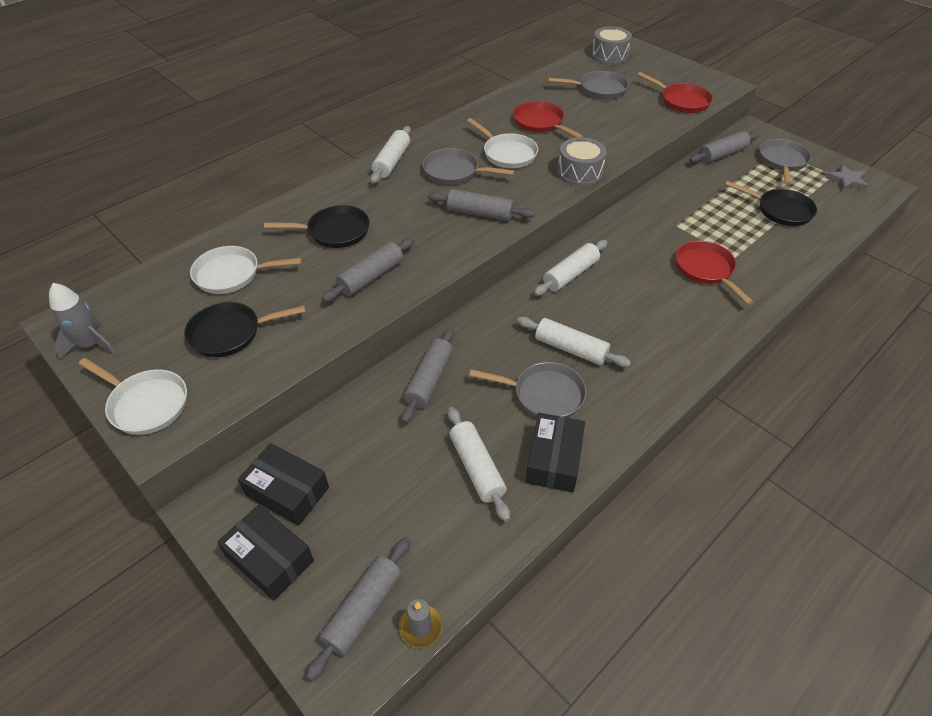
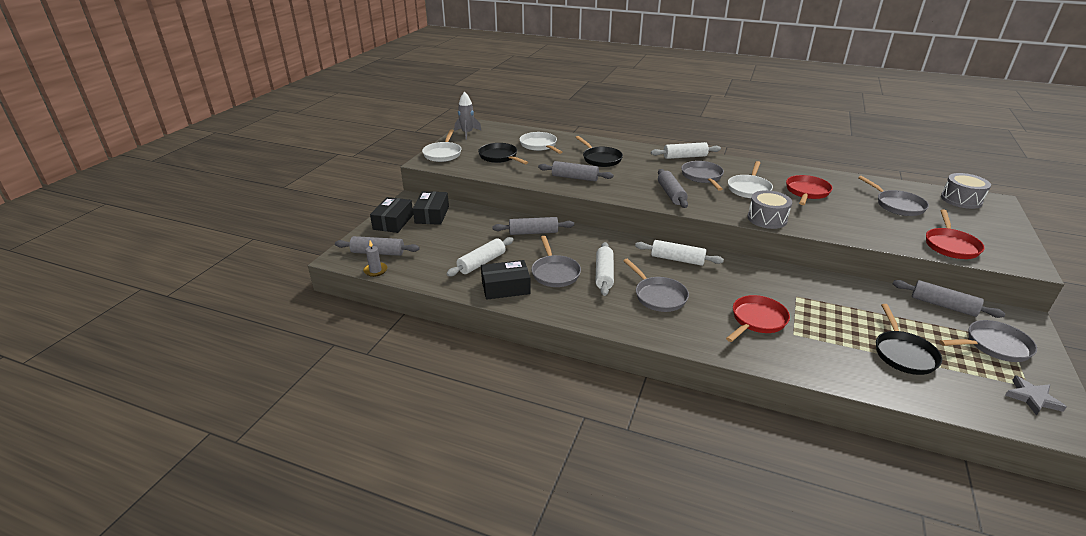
camera: 65 degrees right, 15 degrees down
(635, 321) = (658, 296): none -> grey pan

